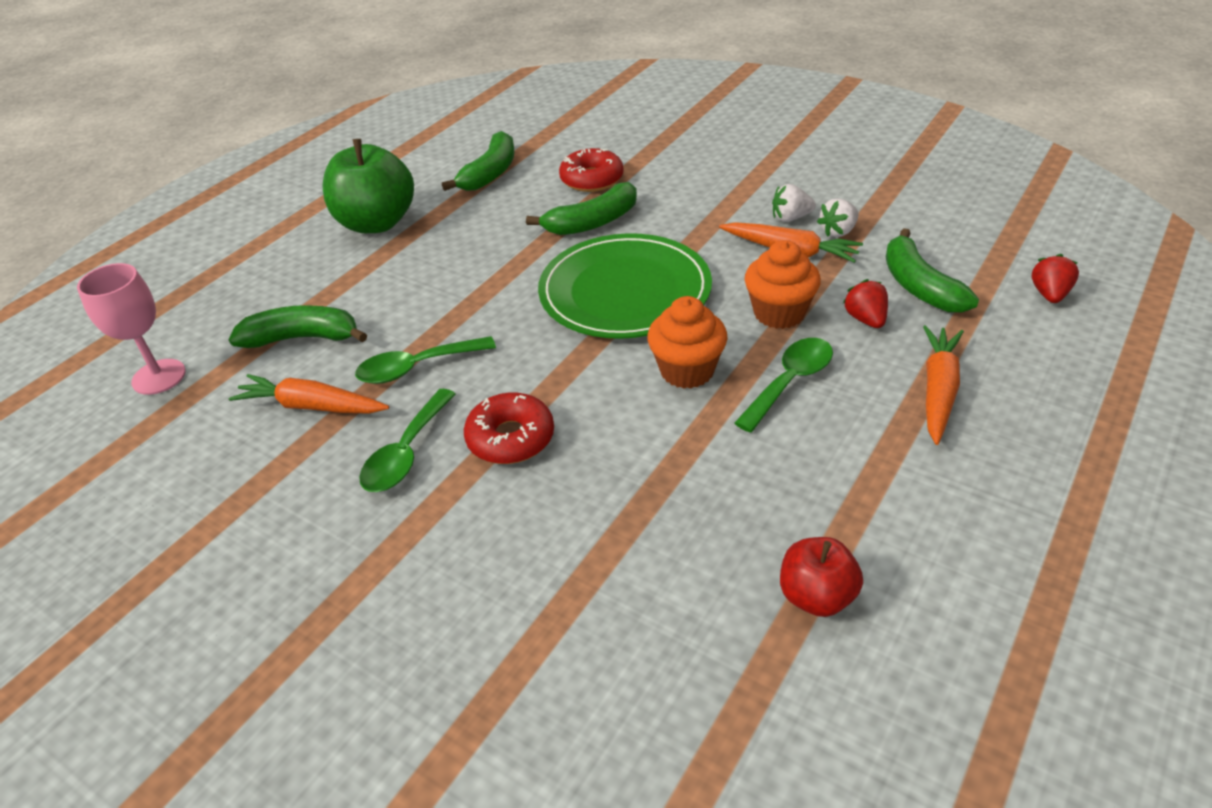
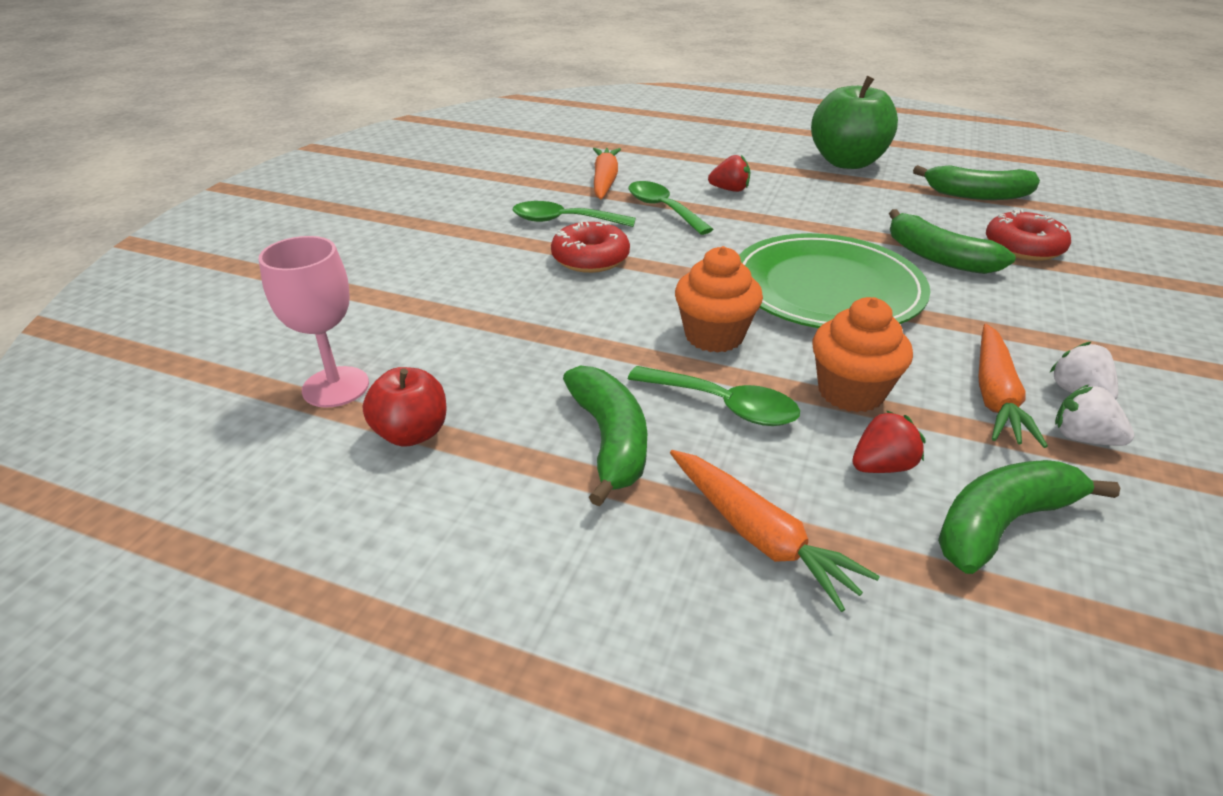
camera: 75 degrees right, 5 degrees down
(159, 377) = (619, 132): pink goblet -> pink goblet (336, 387)
(302, 338) = (679, 164): green banana -> green banana (609, 440)
(938, 390) = (759, 536): orange carrot -> orange carrot turned 45 degrees clockwise
(1049, 294) = (1102, 706): red strawberry -> red strawberry (730, 190)

